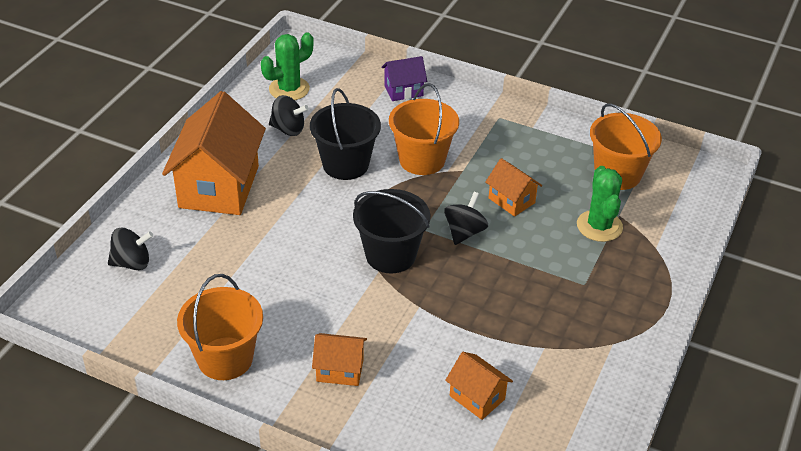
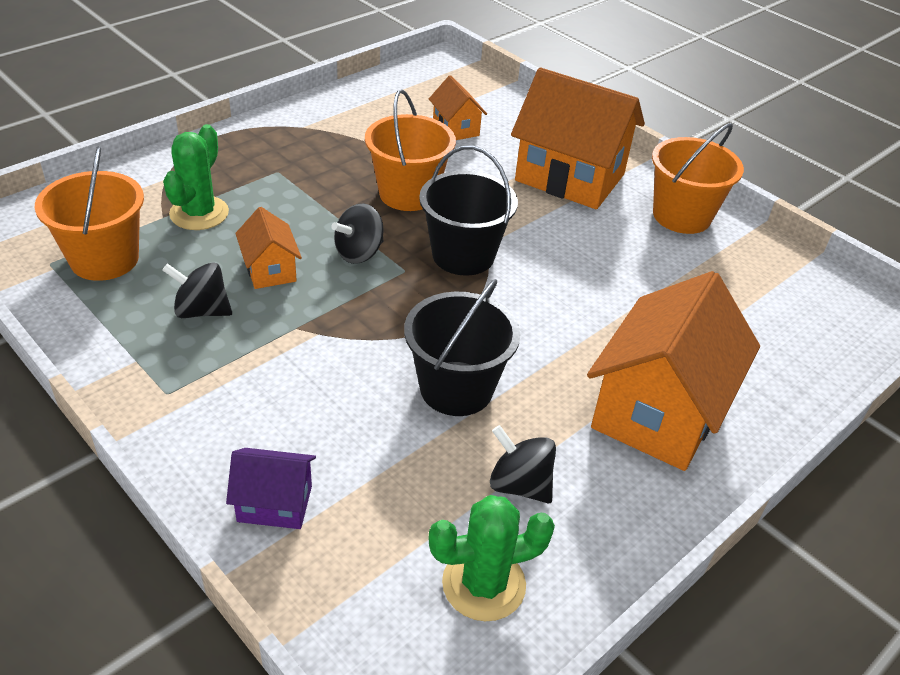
camera: 160 degrees left, 0 degrees up
(132, 263) = (786, 339): black spinning top -> black spinning top (201, 311)
(340, 370) = (570, 177): orange house -> orange house, size x2.08
(422, 160) = (341, 360): orange bucket -> orange bucket (408, 194)

